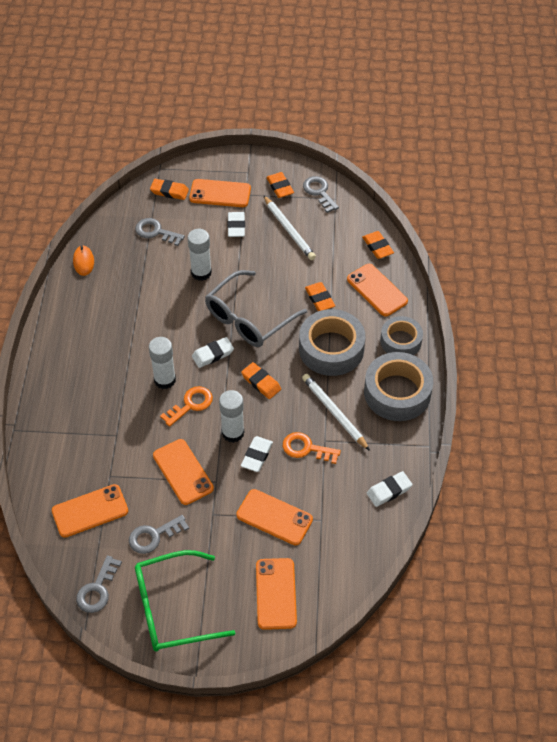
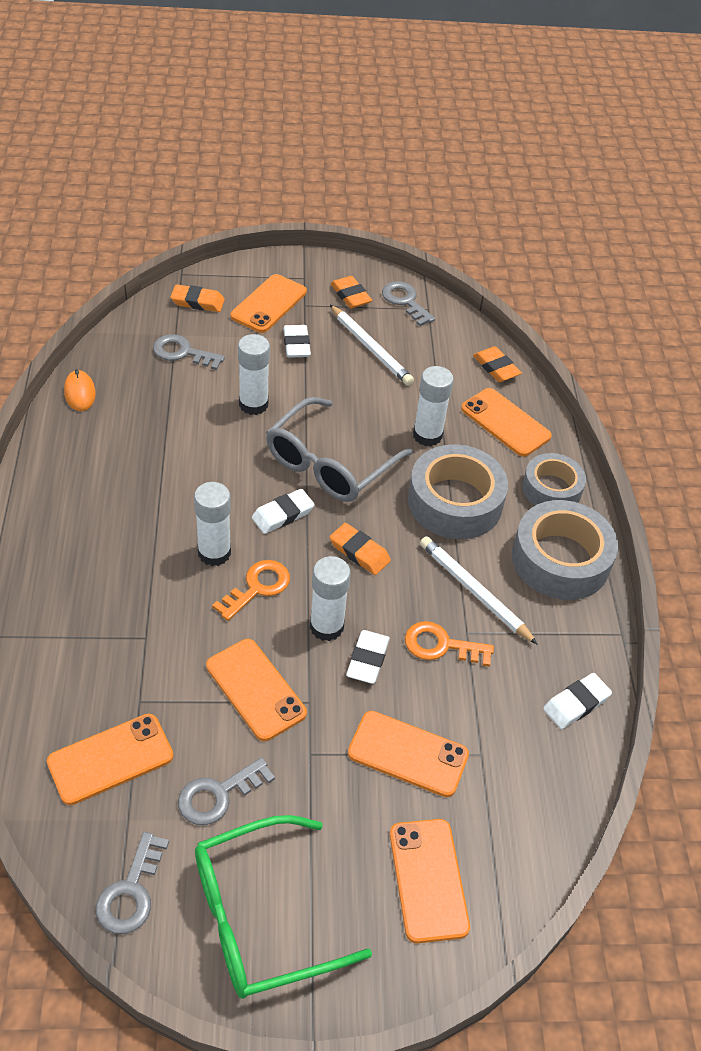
camera: 10 degrees left, 5 degrees down
(220, 193) = (269, 304): orange phone -> orange phone turned 60 degrees counterclockwise
(319, 299) = (427, 435): orange eraser -> white glue stick

